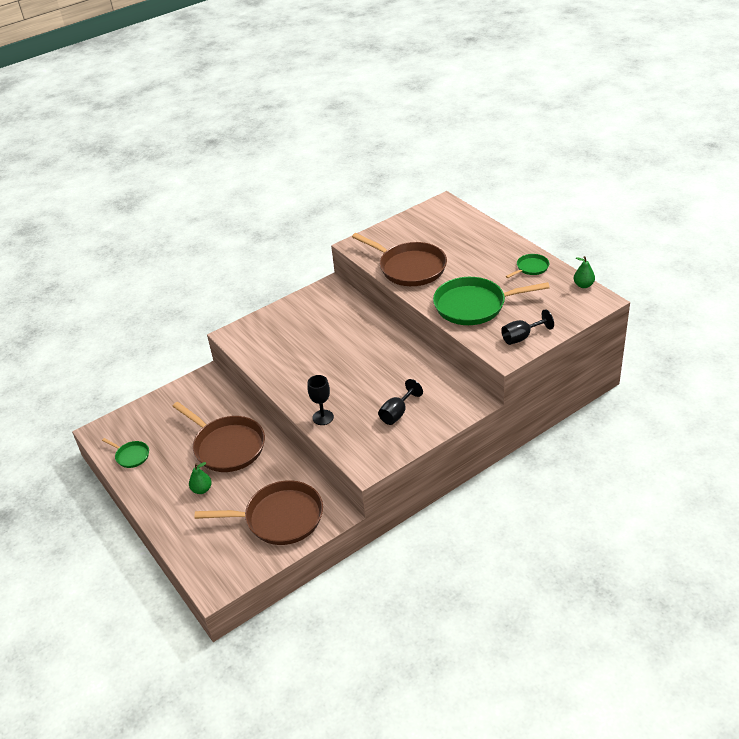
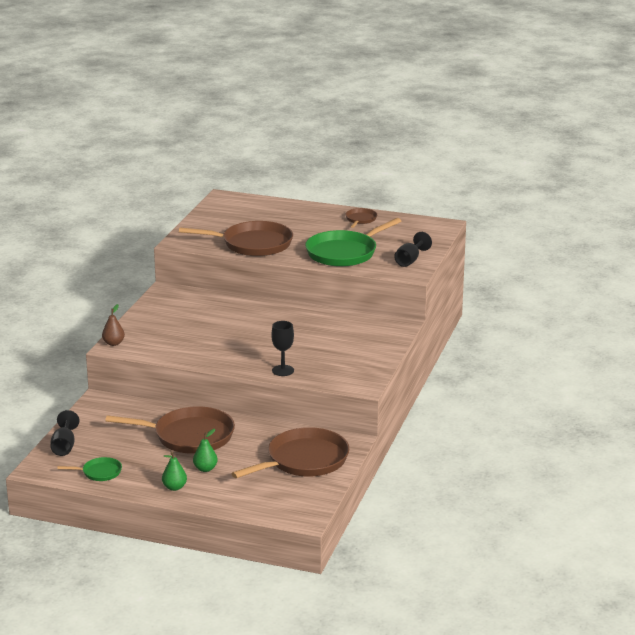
camera: 40 degrees left, 15 degrees down
(235, 331) = (113, 343): none -> brown pear
(397, 413) = (344, 349): black goblet -> black goblet (64, 446)
(531, 268) = (360, 219): green pan -> brown pan
(583, 285) = (417, 219): green pear -> green pear (174, 487)

